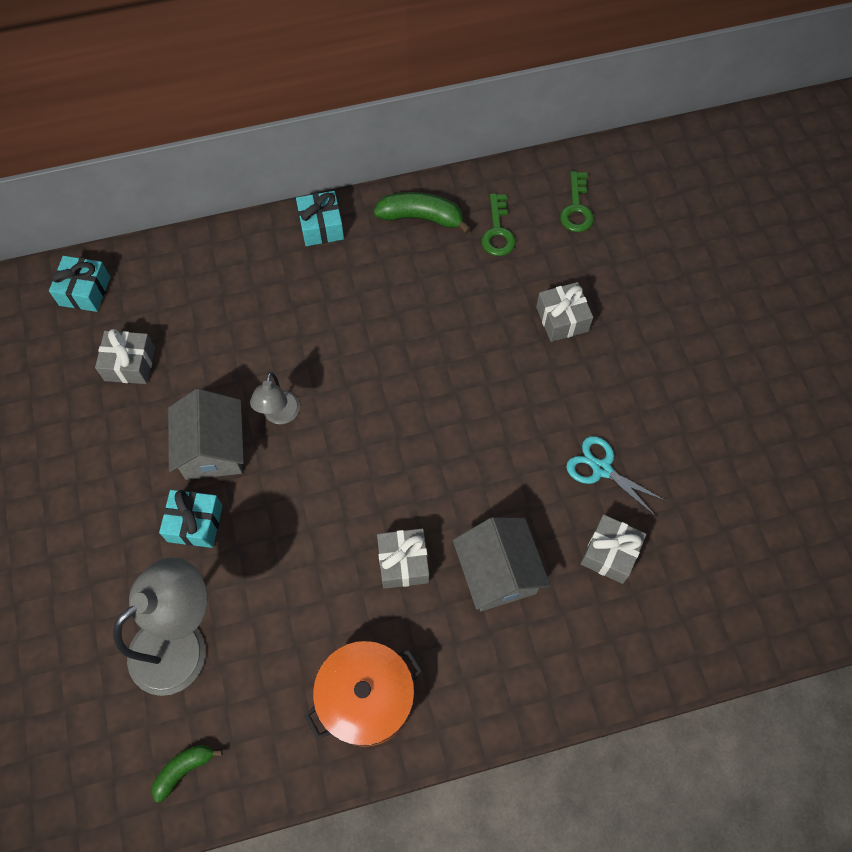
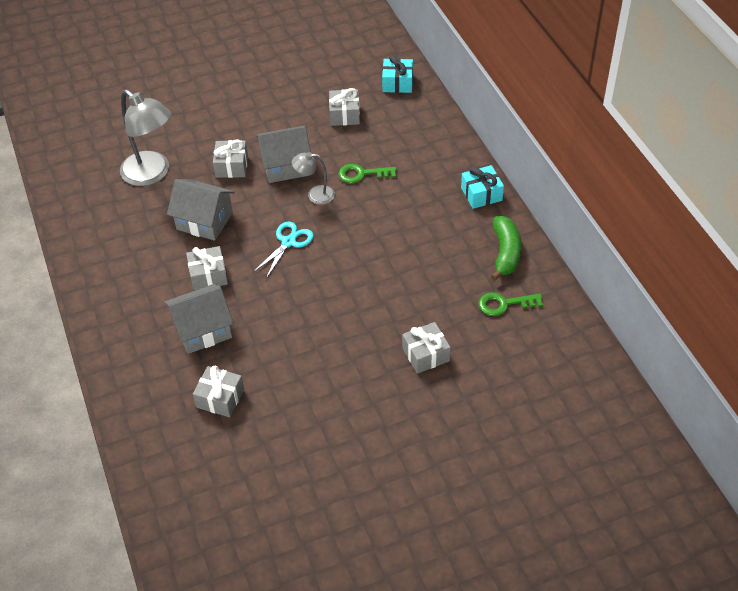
camera: 85 degrees right, 15 degrees down
(184, 769) = (76, 189): green banana -> none
(195, 523) = (231, 166): turquoise gift -> grey gift
(298, 565) = (204, 221): none -> grey house
(366, 698) = (115, 267): orange pot -> none
(576, 208) = (544, 358): green key -> green key (362, 174)
(601, 469) = (291, 389): turquoise scissors -> turquoise scissors (288, 242)

